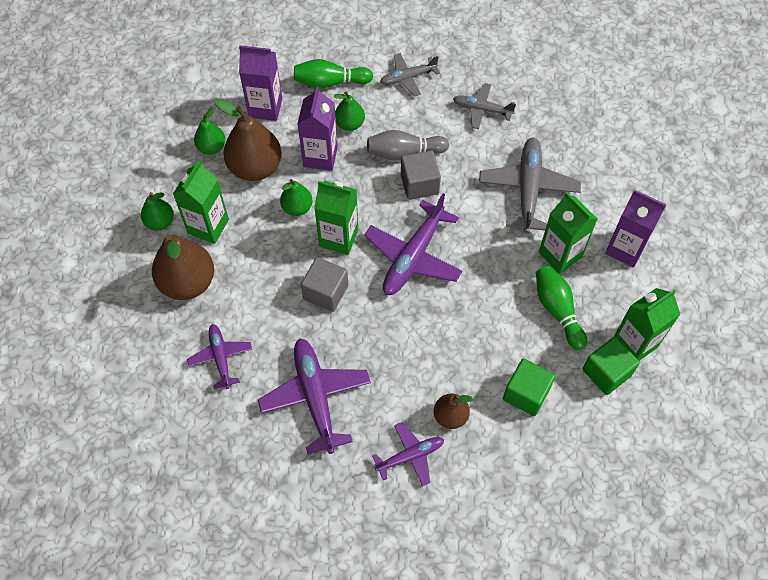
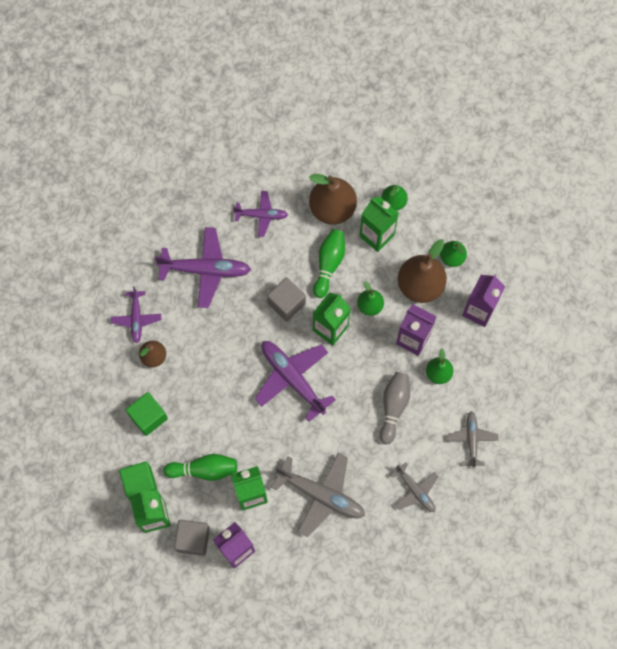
camera: 110 degrees right, 10 degrees up
(330, 82) = (488, 372): green bowling pin -> green bowling pin (329, 264)
(419, 184) = (358, 408): grey cube -> grey cube (193, 539)
(482, 109) = (415, 490): grey plane -> grey plane turned 105 degrees clockwise

